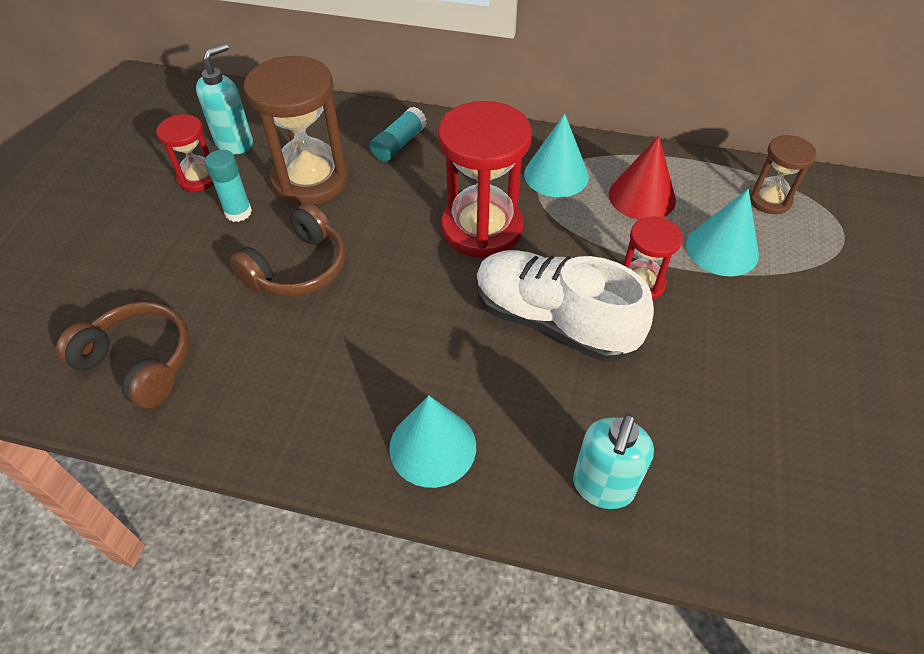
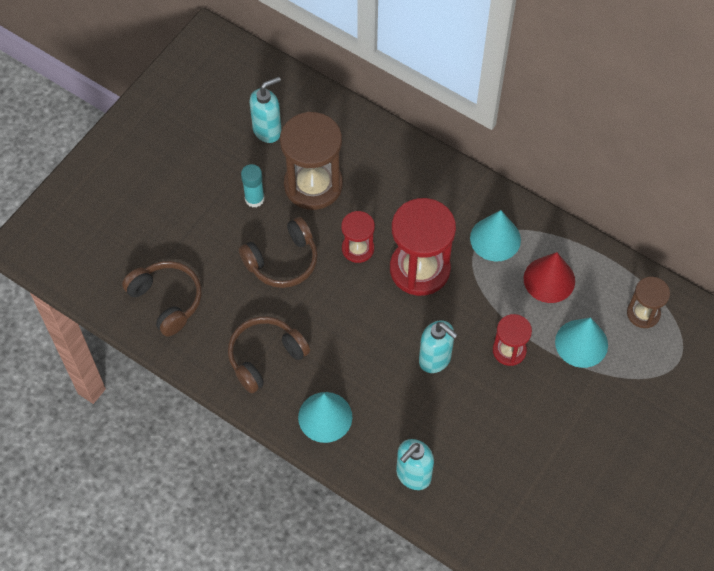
camera: 20 degrees right, 10 degrees up
(198, 178) = (234, 157): red hourglass -> red hourglass (358, 248)
(312, 392) = (265, 357): none -> brown headphones
(399, 144) = (389, 170): turquoise glue stick -> none
(553, 321) = (435, 359): white shoe -> turquoise soap dispenser

